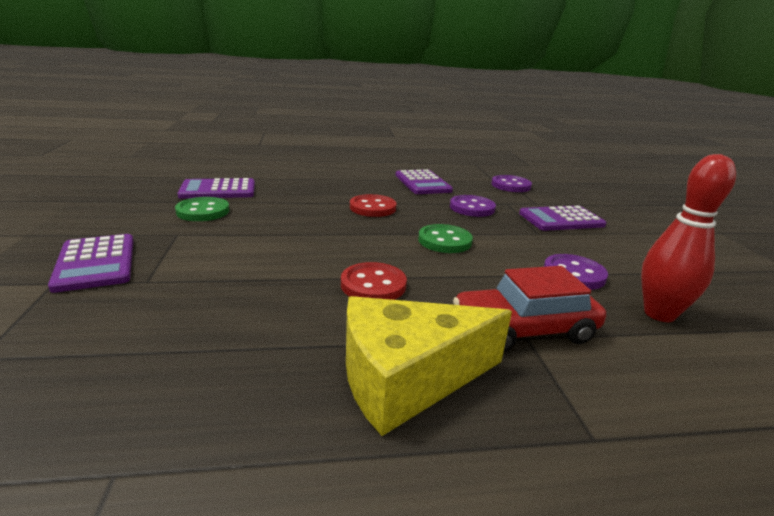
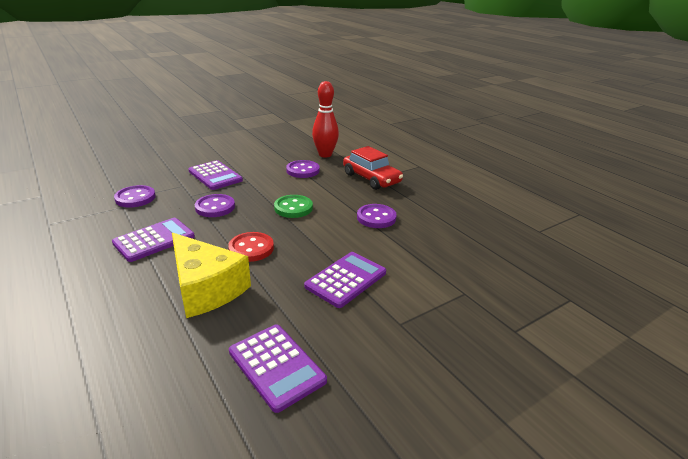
camera: 115 degrees left, 5 degrees up
(95, 263) = (479, 331): purple calculator -> purple calculator (346, 279)
(203, 211) = (344, 338): green button -> none
(373, 285) = (376, 218): red button -> purple button
(407, 379) = (433, 195): yellow cheese -> yellow cheese (206, 288)

